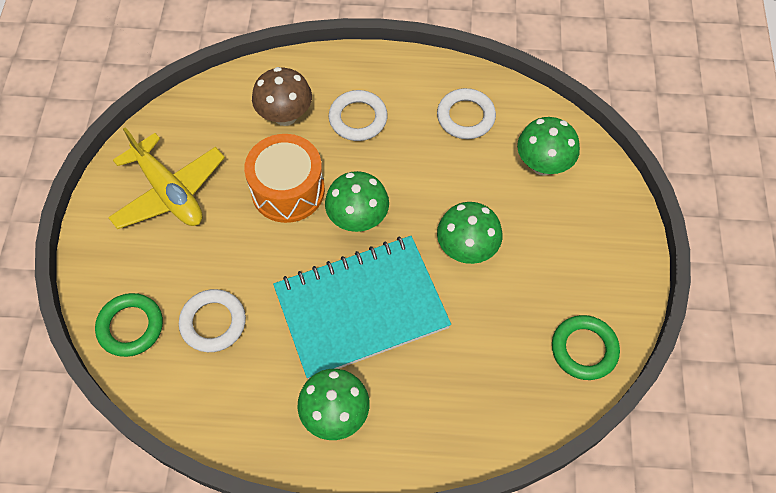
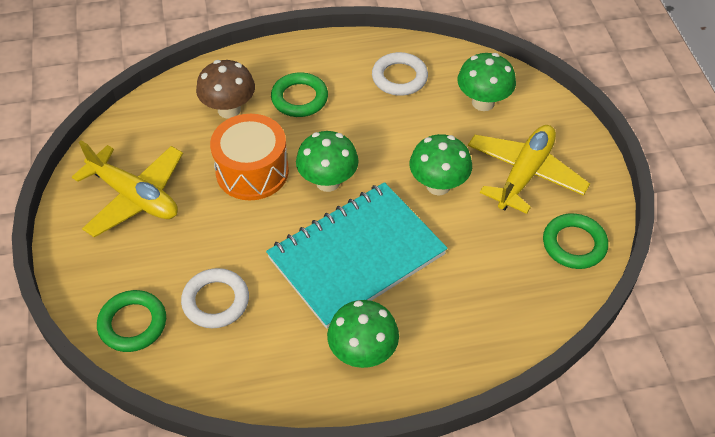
camera: 15 degrees left, 10 degrees down
(358, 118) = (299, 98): white ring -> green ring
(559, 257) = (524, 174): none -> yellow plane

